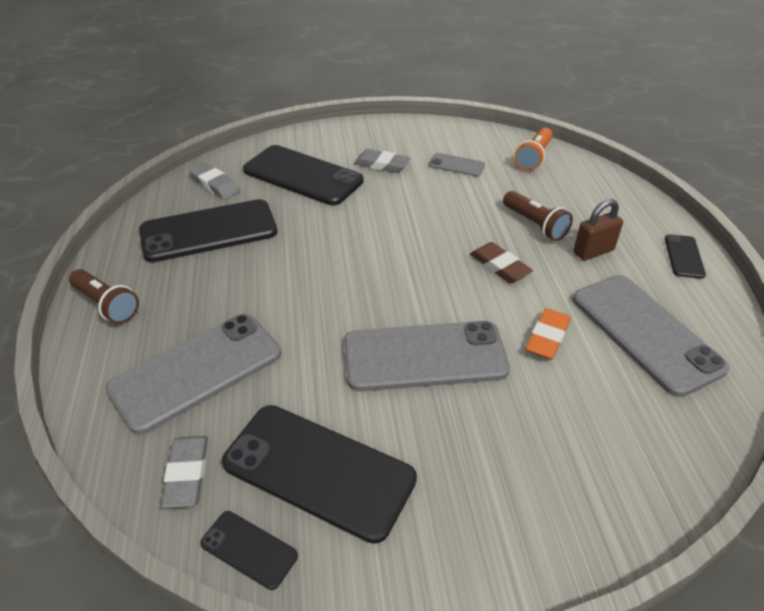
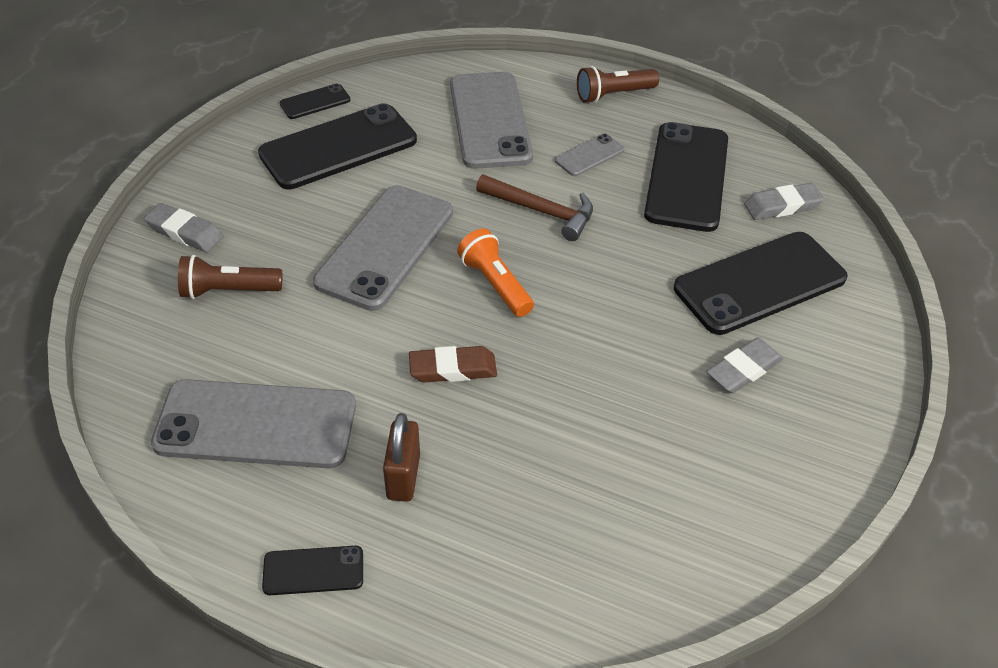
camera: 120 degrees right, 5 degrees up
(187, 474) = (396, 93): grey eraser -> grey eraser (185, 232)
(307, 287) = (542, 211): none -> brown hammer
(456, 165) = (694, 452): grey phone -> grey phone (589, 155)
(534, 157) = (658, 567): orange flashlight -> orange flashlight (495, 284)
(535, 225) = (498, 452): brown flashlight -> brown flashlight (228, 291)
(547, 337) = (326, 342): orange eraser -> none
(684, 256) = (313, 571): black phone -> black phone turned 45 degrees counterclockwise

